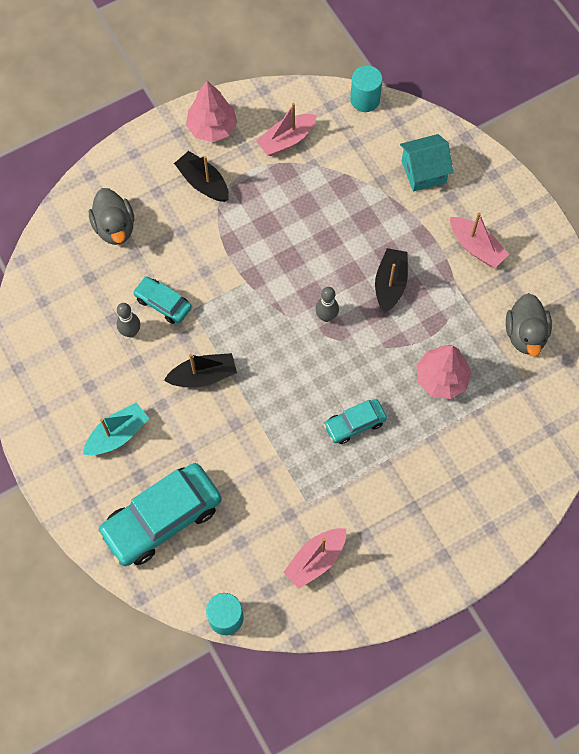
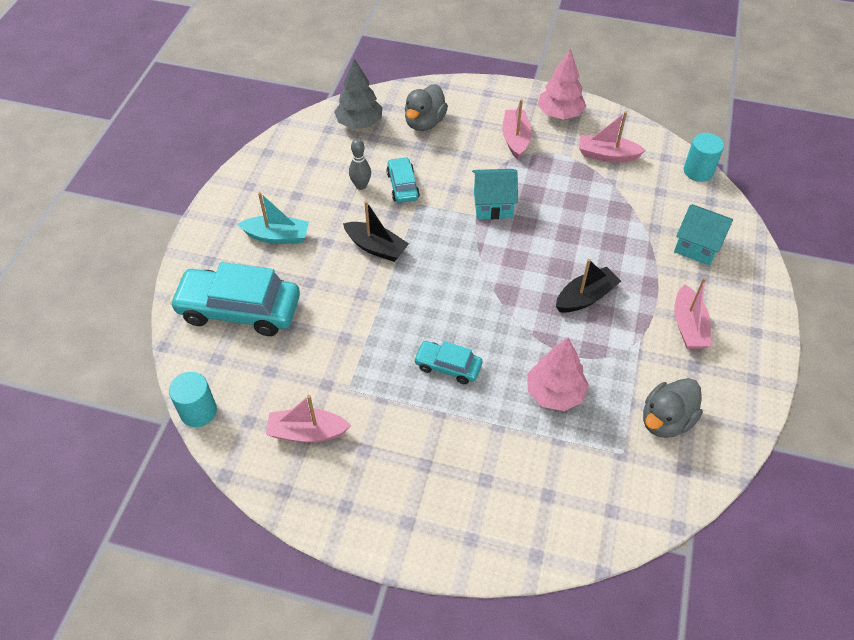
camera: 45 degrees right, 15 degrees down
(62, 273) = (359, 123): none -> grey tree
(203, 183) = (515, 139): black boat -> pink boat
(249, 261) = (493, 205): none -> turquoise house
(326, 316) = (509, 280): grey bowling pin -> none

